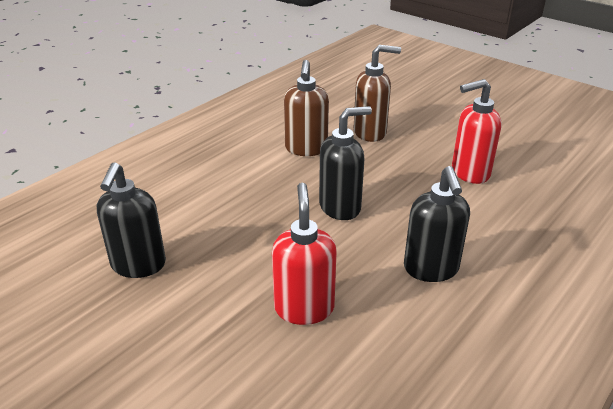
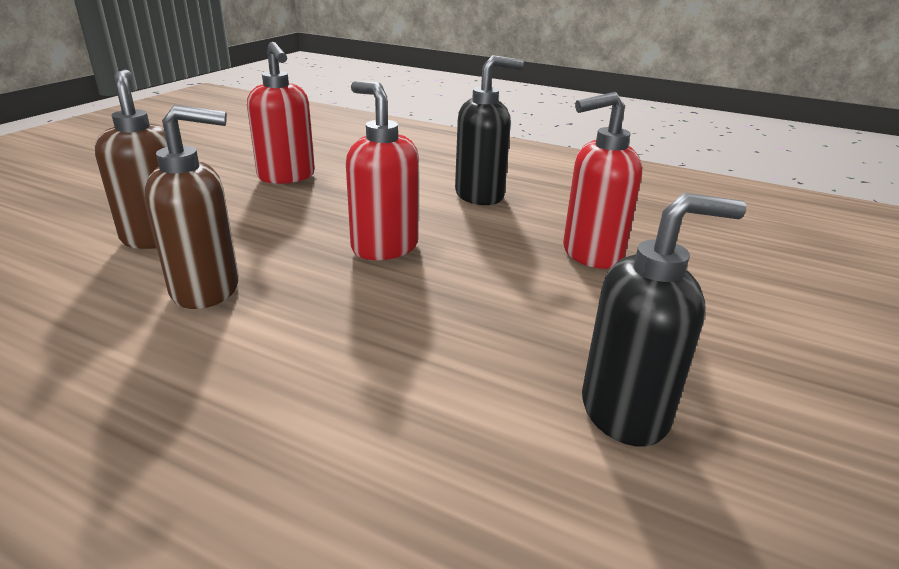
camera: 105 degrees left, 5 degrees down
(340, 207) = (384, 247): black soap dispenser -> red soap dispenser

